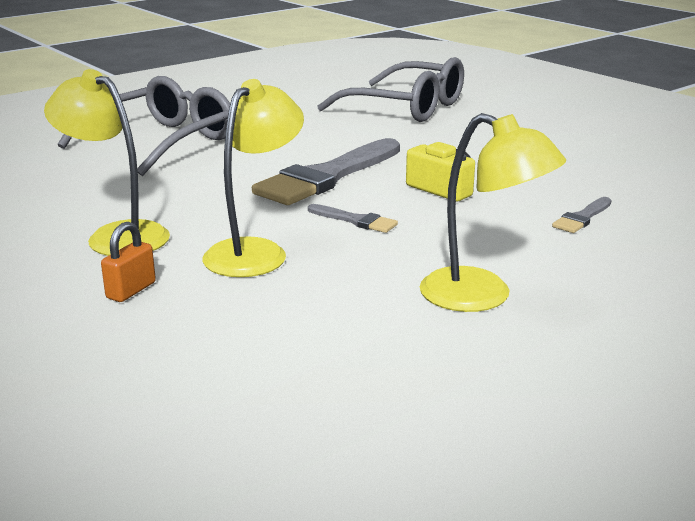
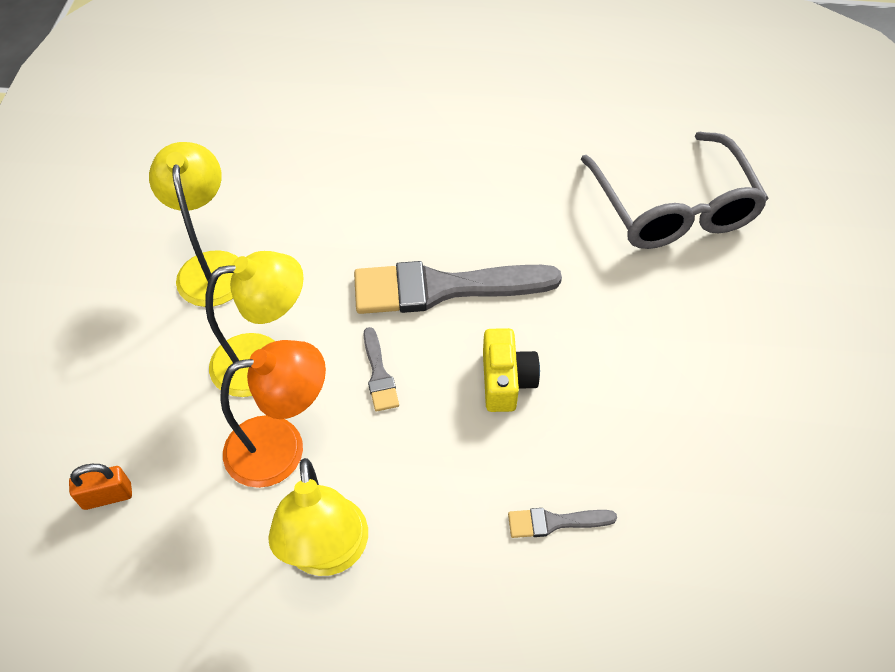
camera: 45 degrees right, 30 degrees up
(131, 290) = (145, 348): orange padlock -> orange padlock (107, 496)
(162, 142) = (392, 135): grey glasses -> none
(350, 276) = (281, 447): none -> orange lamp

